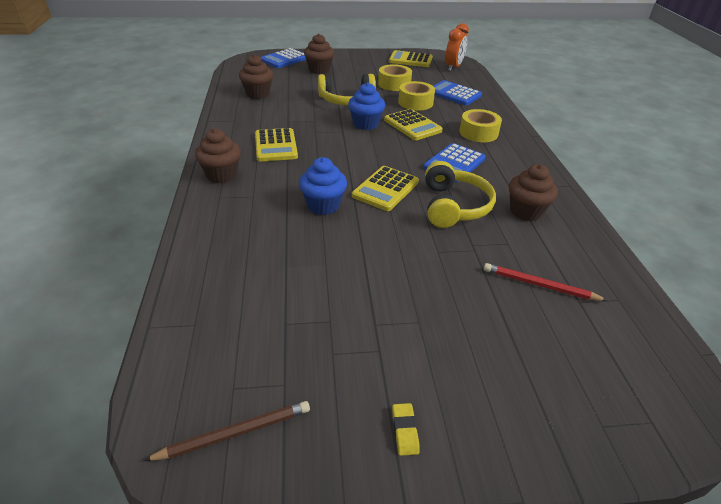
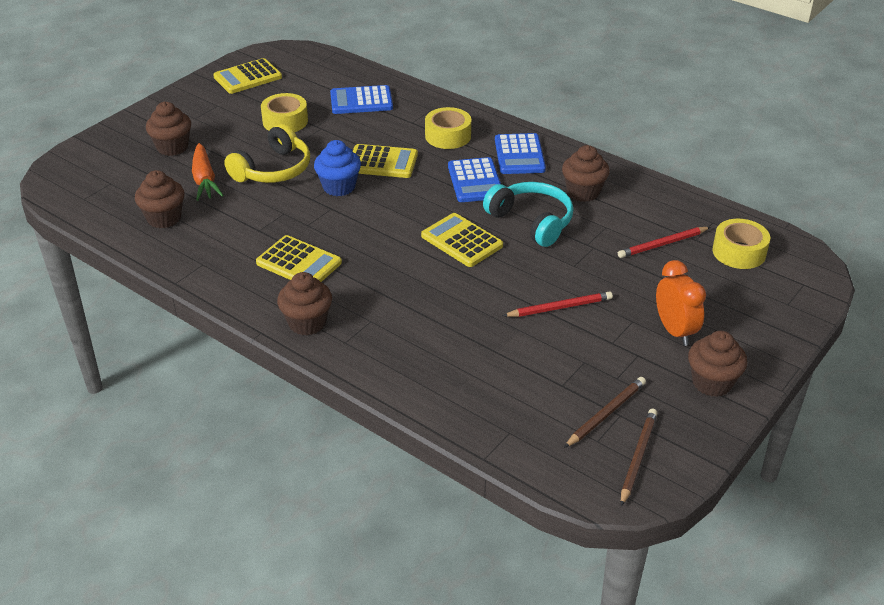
camera: 45 degrees left, 0 degrees up
(275, 373) = (606, 414): none -> brown pencil
(284, 59) = (101, 154): blue calculator -> blue calculator (519, 155)
(307, 88) = (204, 180): none -> orange carrot
(323, 205) = (440, 288): blue cupcake -> none
(378, 270) = (559, 308): none -> red pencil
(385, 189) = (462, 241): yellow calculator -> yellow calculator turned 150 degrees clockwise
(405, 431) = (712, 382): yellow eraser -> brown cupcake
(415, 102) = (342, 133): yellow tape -> yellow tape (739, 252)
(453, 67) = (308, 64): orange clock -> orange clock (675, 331)
(454, 206) = (532, 221): yellow headphones -> turquoise headphones

